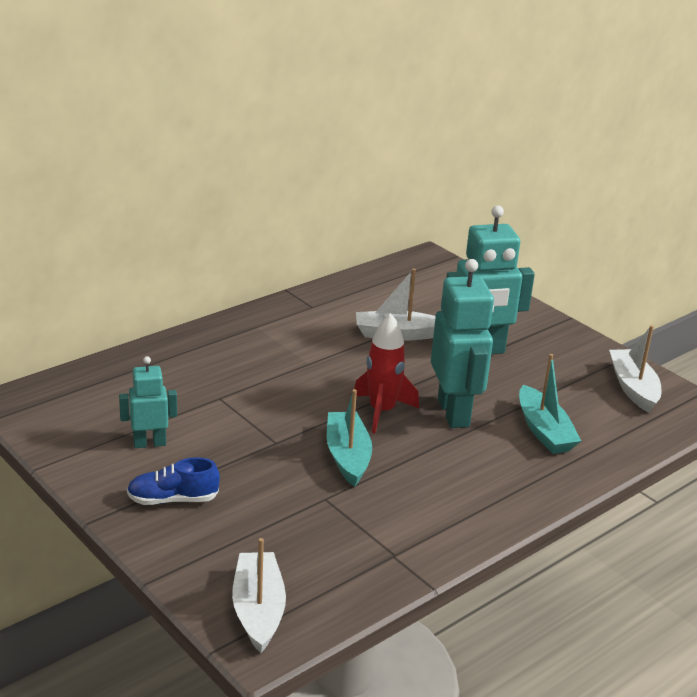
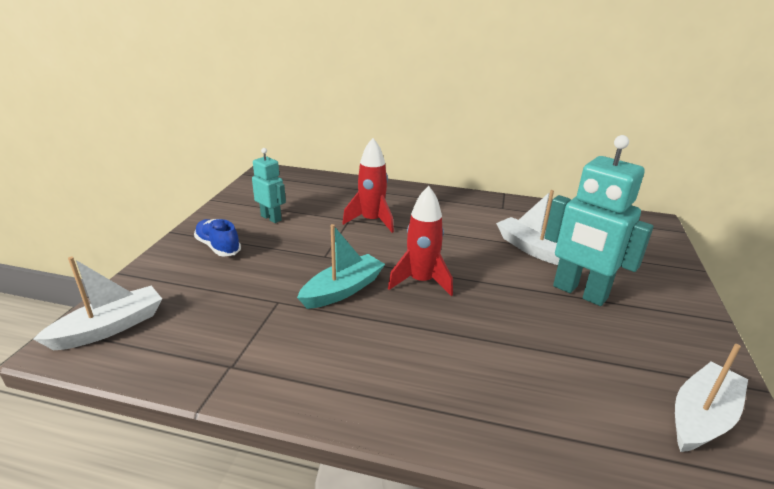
camera: 55 degrees right, 0 degrees up
(242, 387) = (371, 221): none -> red rocket
(454, 413) = (471, 316): turquoise robot -> none
(544, 431) = (523, 381): turquoise boat -> none

